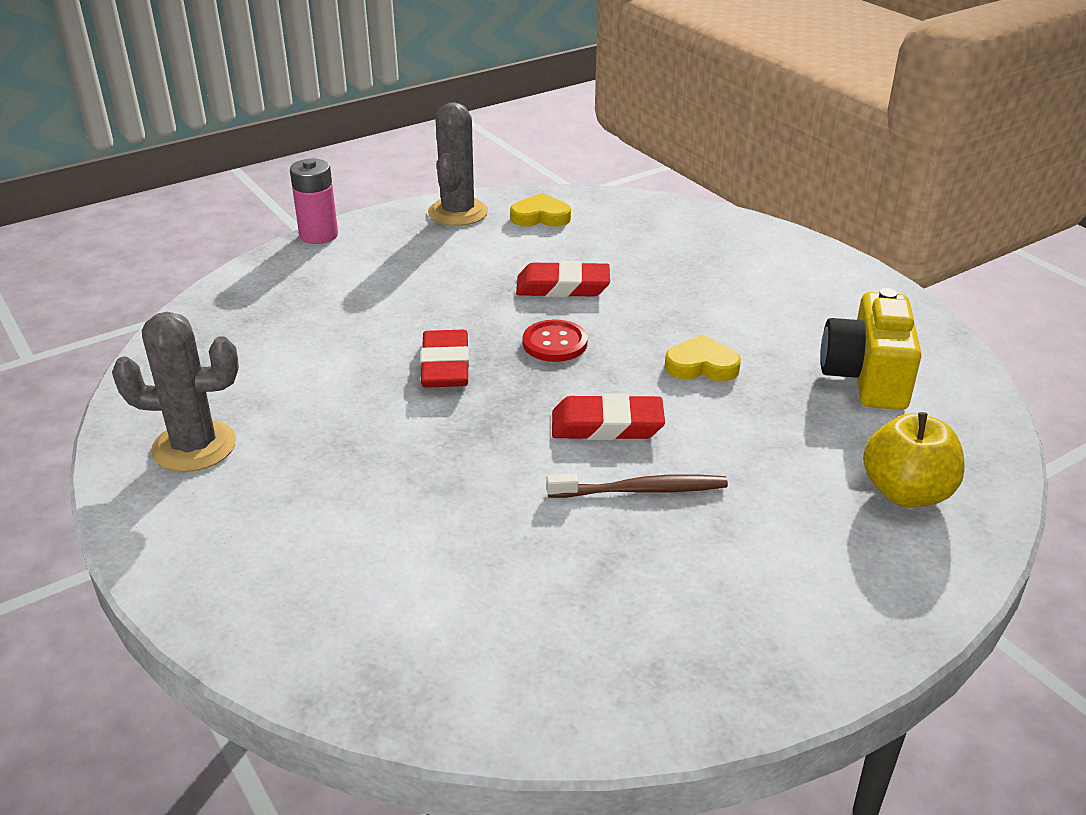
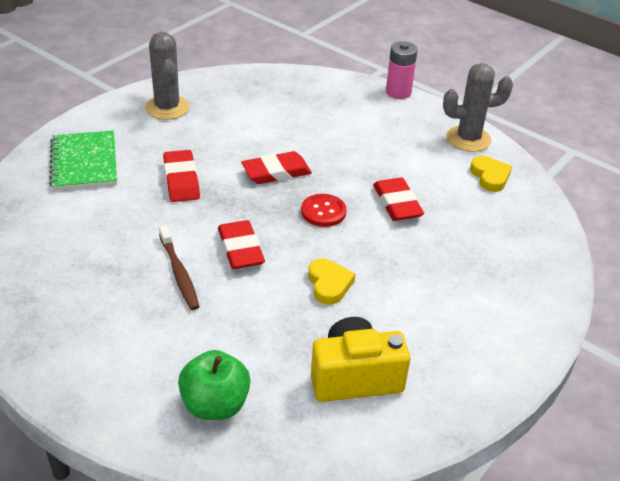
camera: 70 degrees right, 5 degrees up
(298, 566) = (84, 162): none -> green notebook
(414, 458) = (181, 180): none -> red eraser
(906, 493) = (215, 405): yellow apple -> green apple

